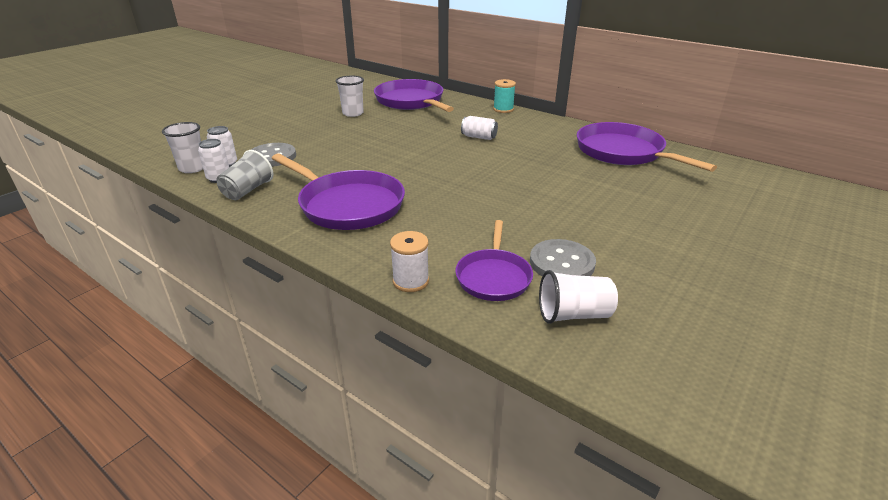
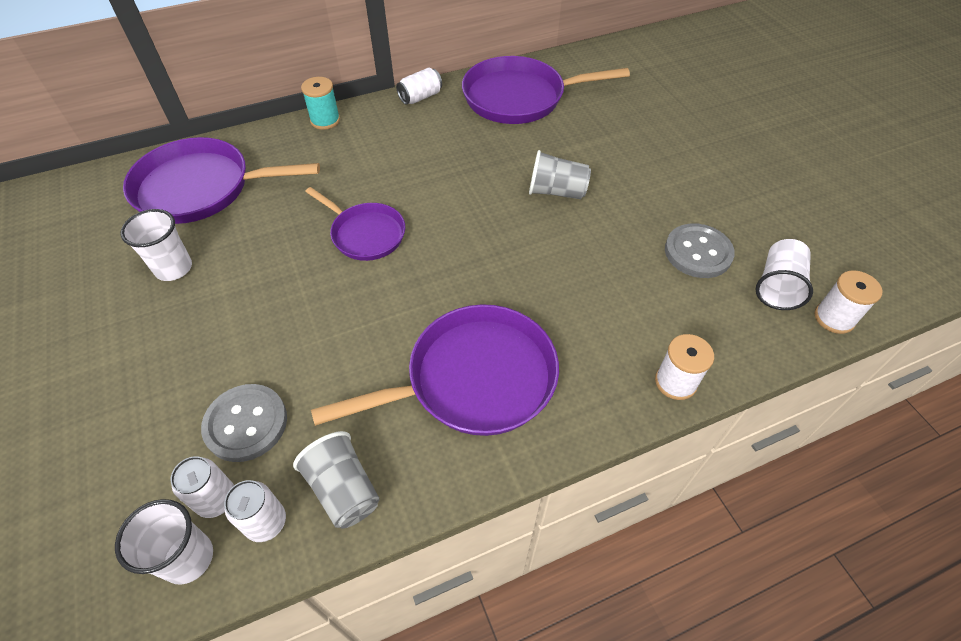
camera: 60 degrees left, 20 degrees up
(479, 137) = (386, 179): white can -> white can (420, 97)
(493, 277) = (698, 312): purple pan -> purple pan (365, 234)
(545, 189) = (556, 191): none -> grey cup
(572, 359) = (834, 318): none -> white spool

